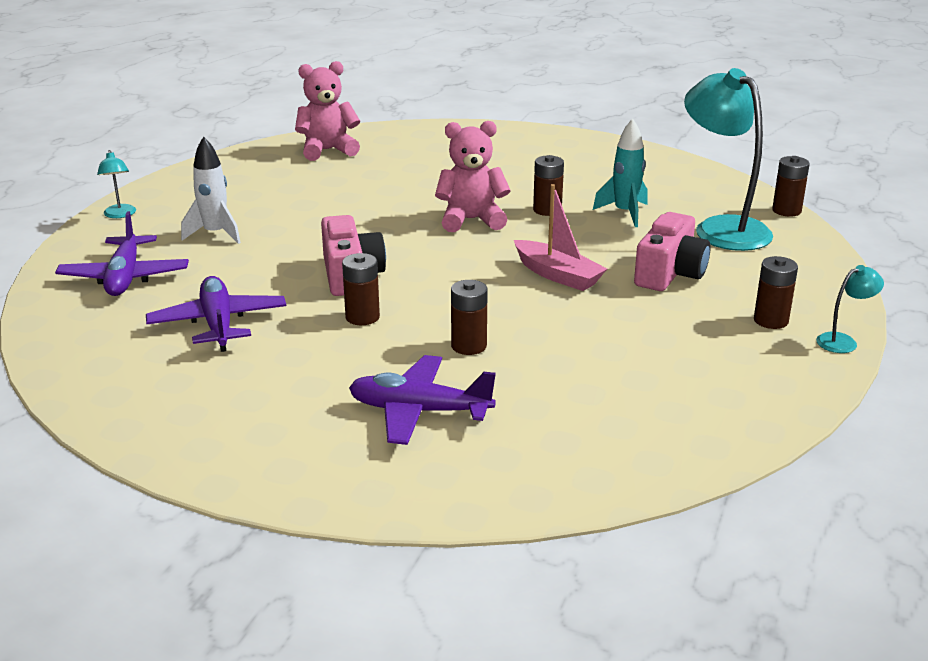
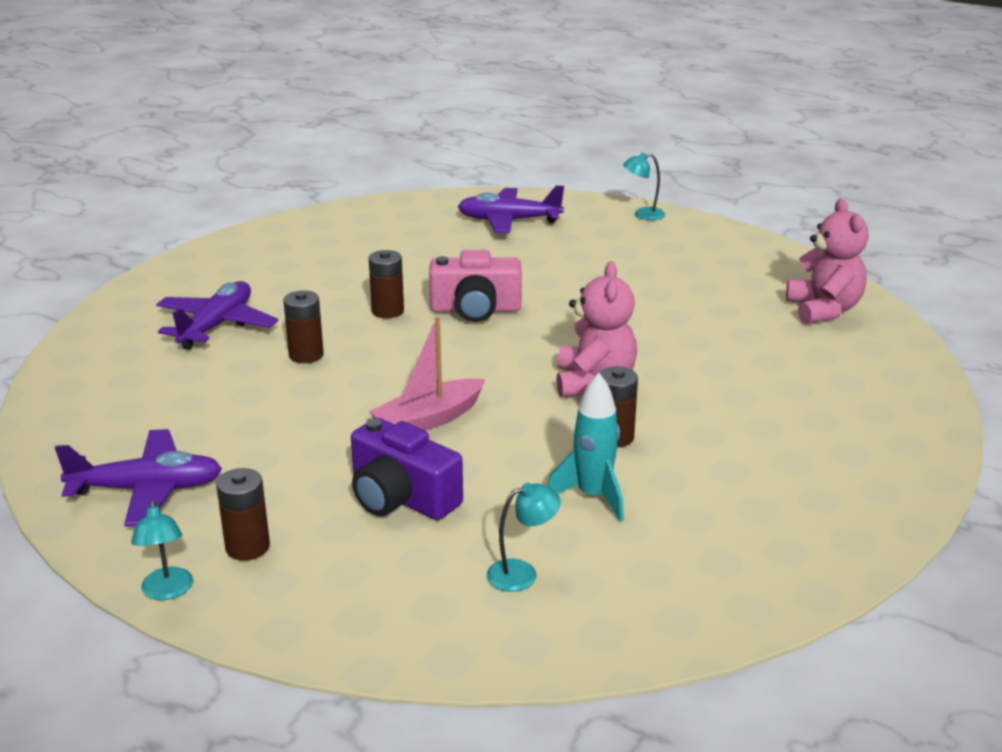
camera: 100 degrees right, 0 degrees up
(215, 234) = (588, 252): white rocket -> none
(218, 324) = (407, 255): purple plane -> purple plane (147, 489)
(670, 273) = (401, 498): pink camera -> purple camera
(722, 228) = (522, 573): turquoise lamp -> turquoise lamp, size x0.44
(786, 211) = (572, 661): brown battery -> none

